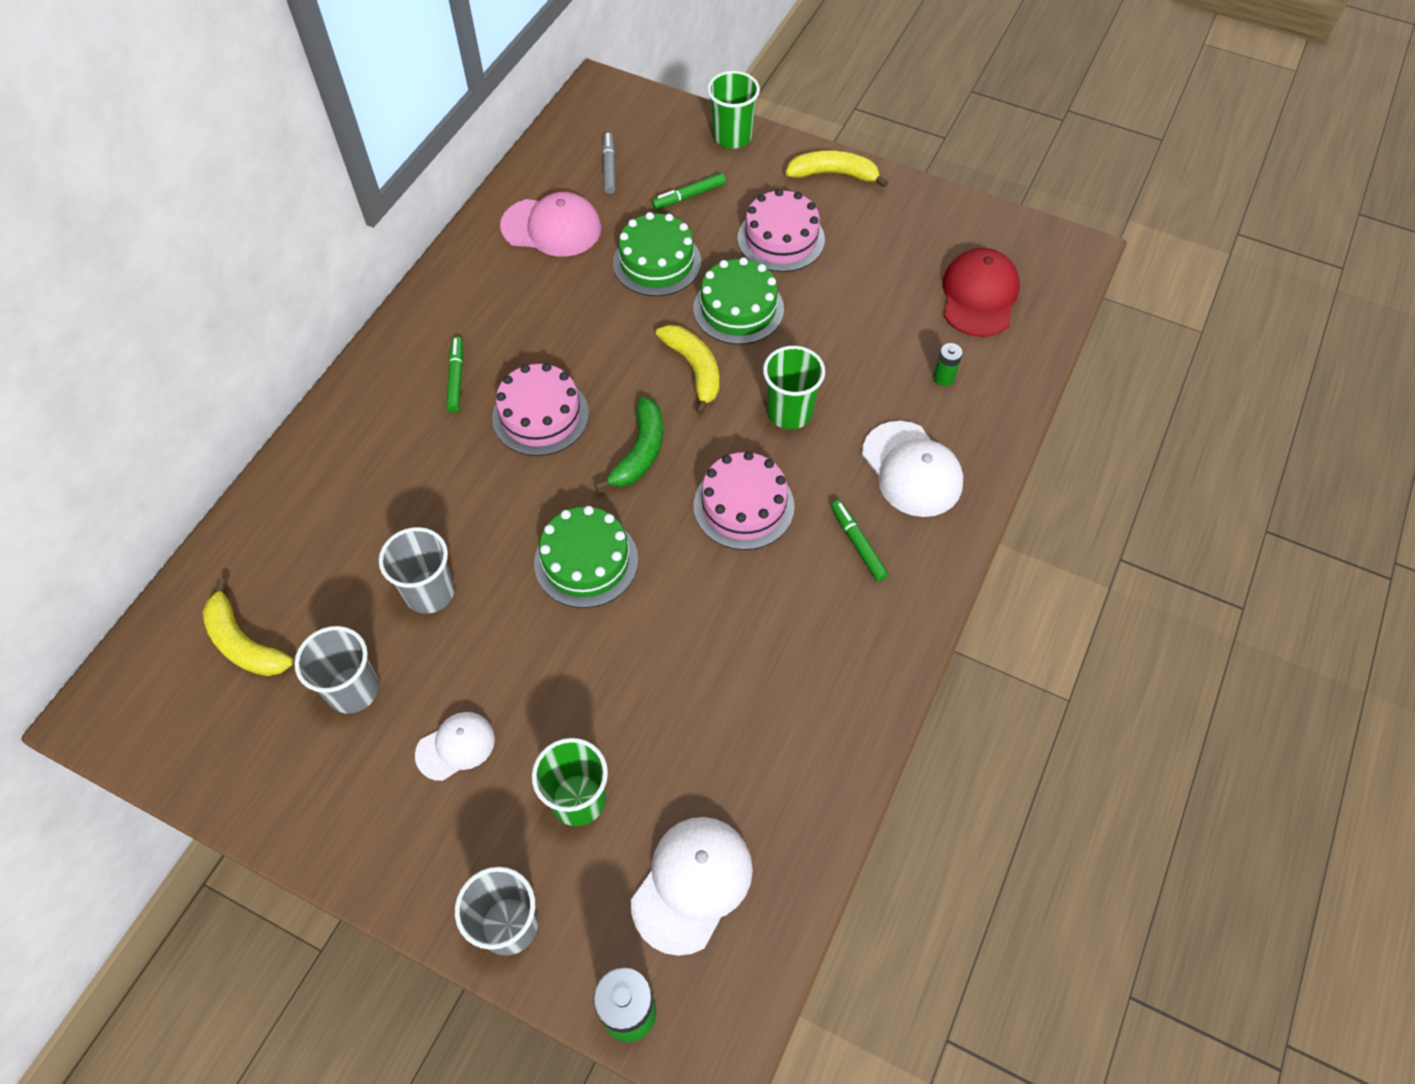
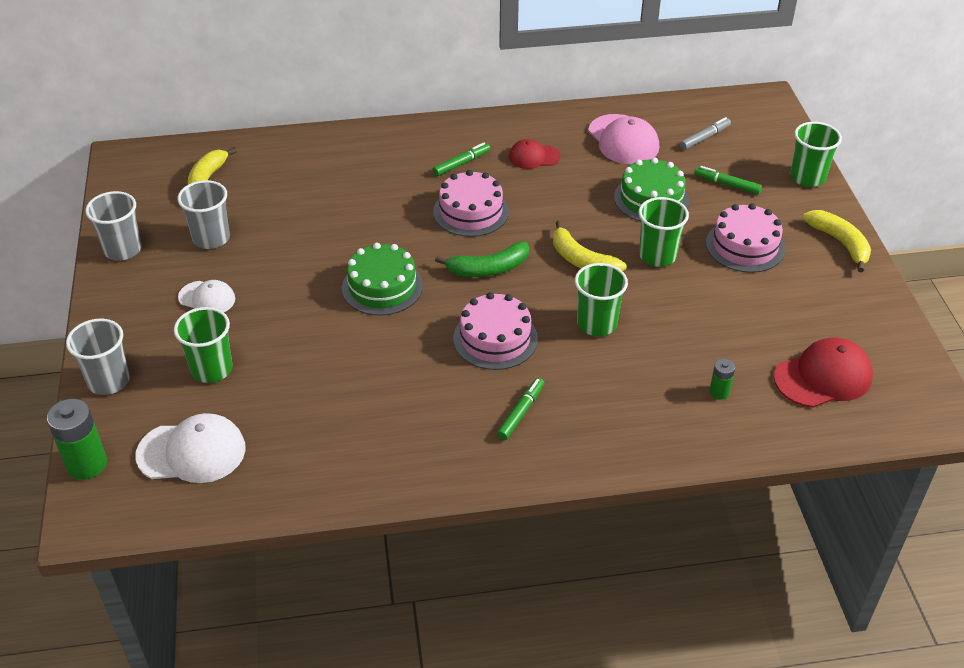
camera: 55 degrees right, 15 degrees down
(429, 592) = (300, 233): grey cup -> grey cup (123, 249)
(506, 312) = (534, 157): none -> red cap
(694, 369) = (582, 260): yellow banana -> yellow banana turned 105 degrees clockwise
(738, 308) = (657, 255): green cake -> green cup
(912, 469) = (615, 412): white cap -> none

